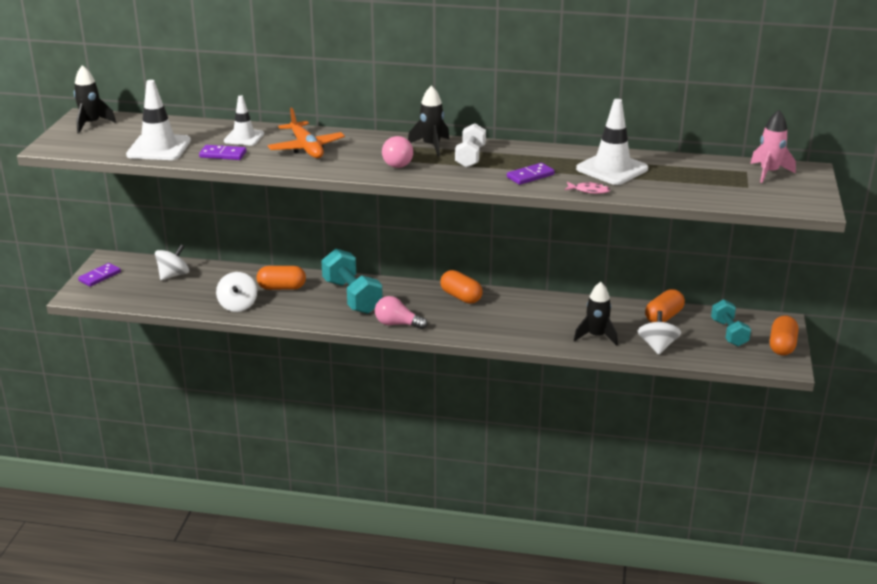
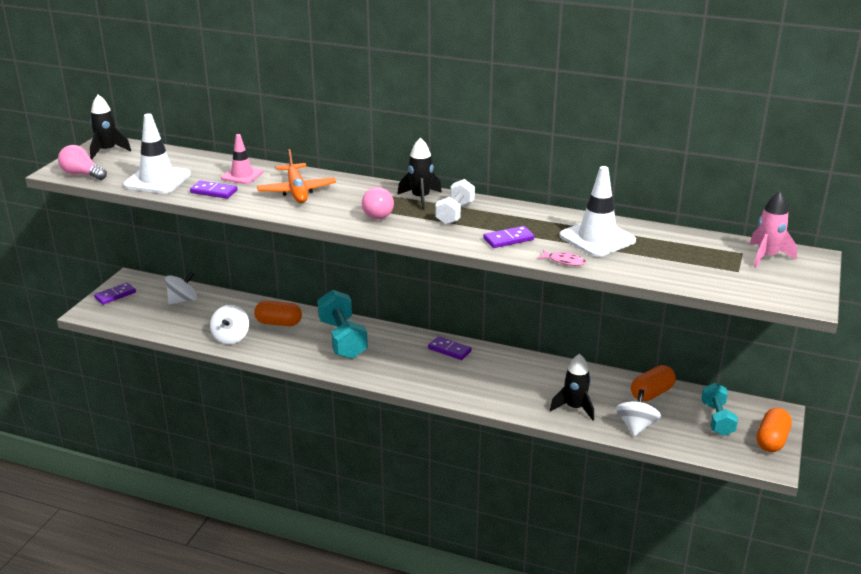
camera: 10 degrees right, 0 degrees up
(244, 137) = (242, 175): white traffic cone -> pink traffic cone
(397, 324) = (377, 373): pink light bulb -> pink light bulb (82, 174)
(461, 297) = (449, 350): orange capsule -> purple domino

